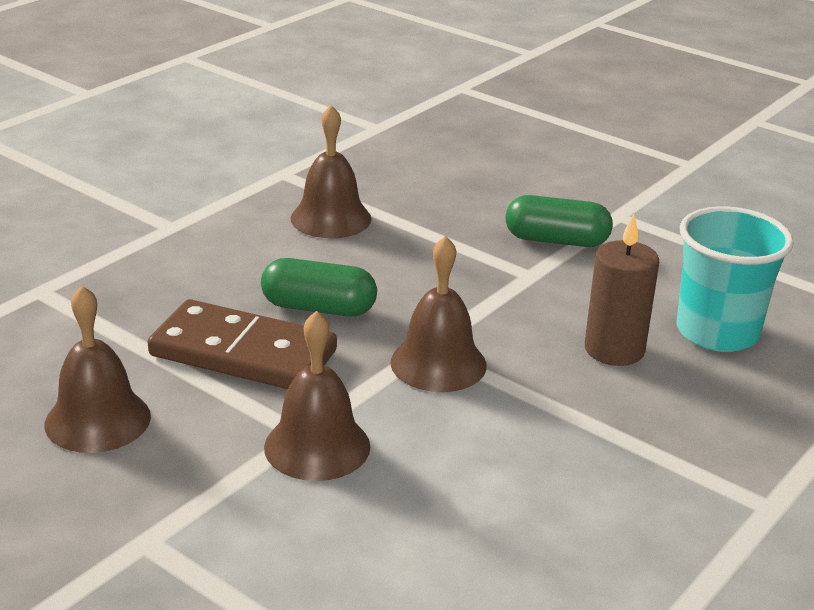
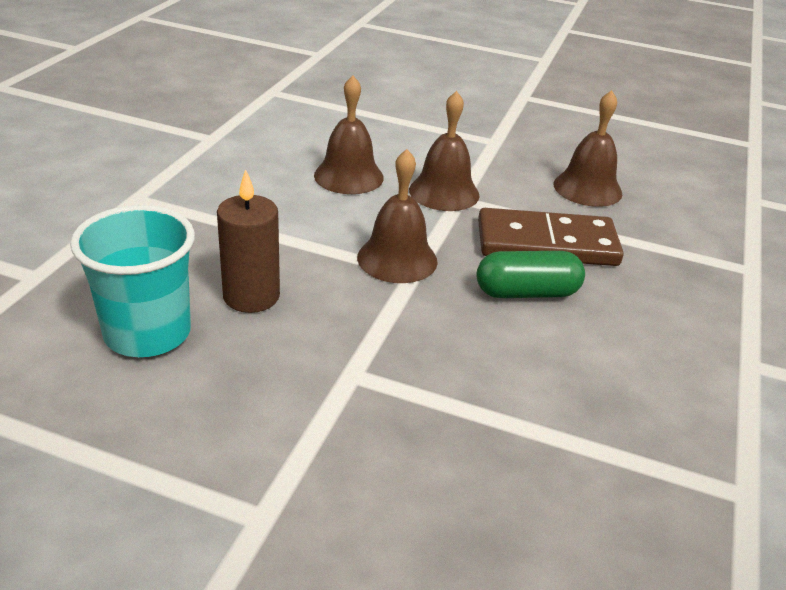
camera: 160 degrees right, 5 degrees up
(331, 218) = (614, 415): brown bell -> brown bell (348, 176)
(556, 240) = (337, 438): green capsule -> none

